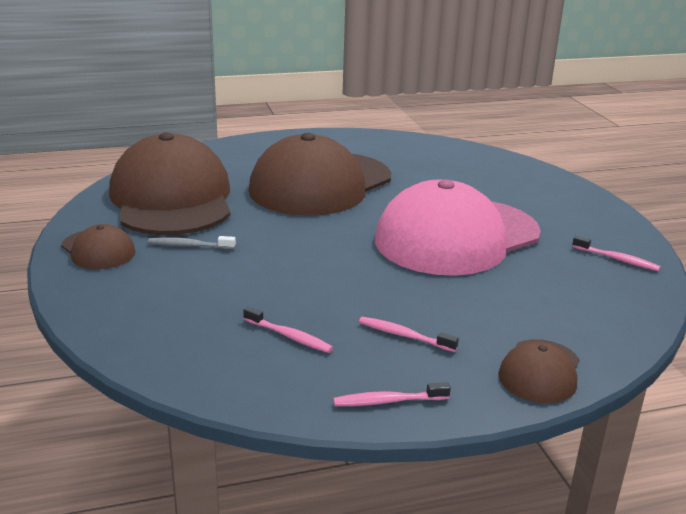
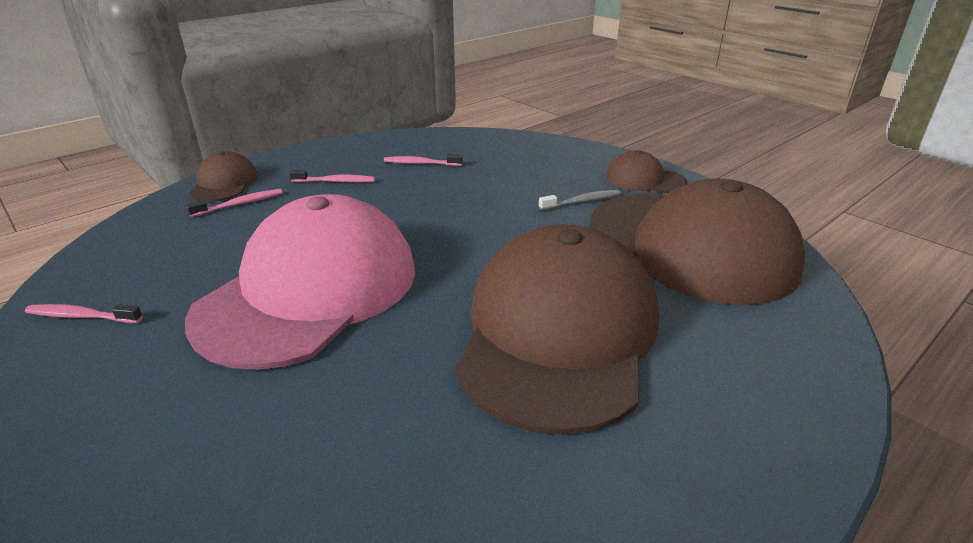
camera: 155 degrees right, 5 degrees up
(388, 401) = (332, 149): pink toothbrush -> pink toothbrush (240, 204)

